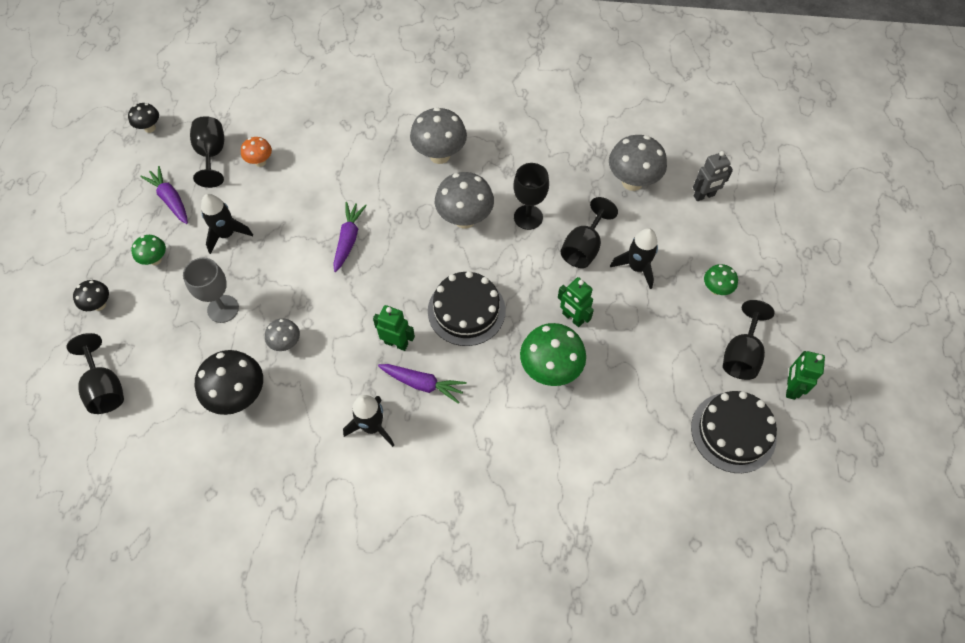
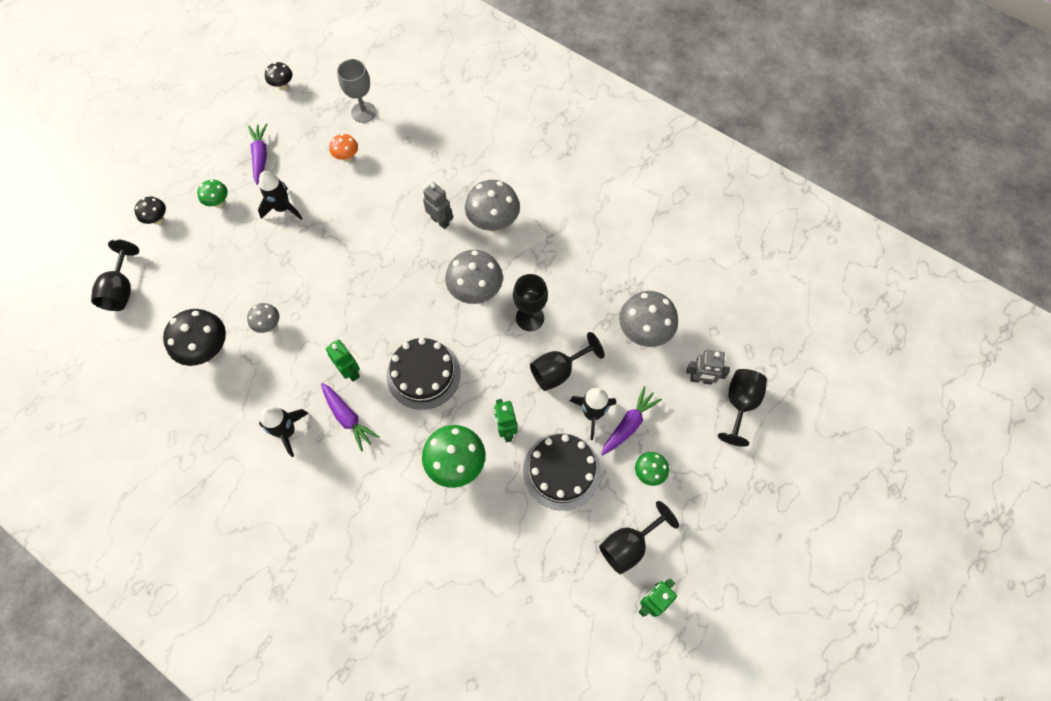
camera: 30 degrees right, 5 degrees up
(212, 155) = (314, 133): black goblet -> black goblet (740, 404)
(223, 309) = (241, 270): grey goblet -> grey goblet (363, 112)
(348, 239) = (371, 261): purple carrot -> purple carrot (629, 424)
(390, 176) = (440, 221): none -> grey robot
(733, 432) = (572, 609): black cake -> black cake (561, 471)

